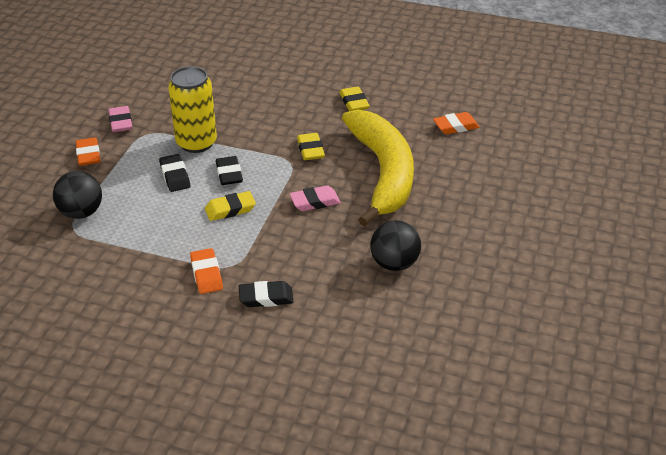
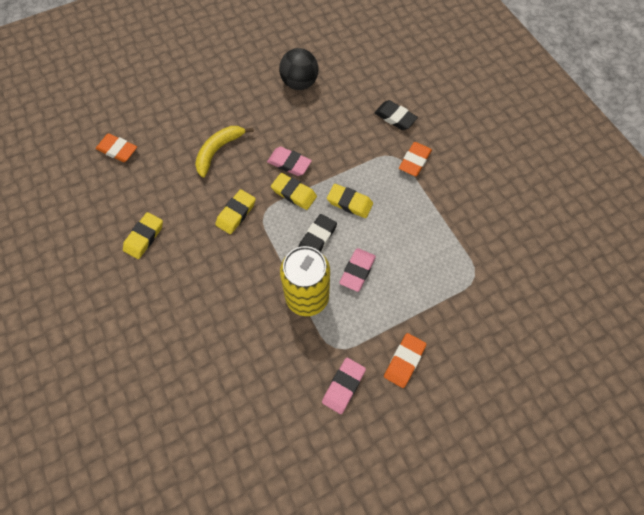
camera: 135 degrees left, 25 degrees up
(81, 212) = (457, 289): black ball -> none
(175, 176) = (357, 271): black eraser -> pink eraser
(284, 187) = (294, 193): none -> yellow eraser
(383, 173) = (218, 151): yellow banana -> yellow banana, size x0.47

